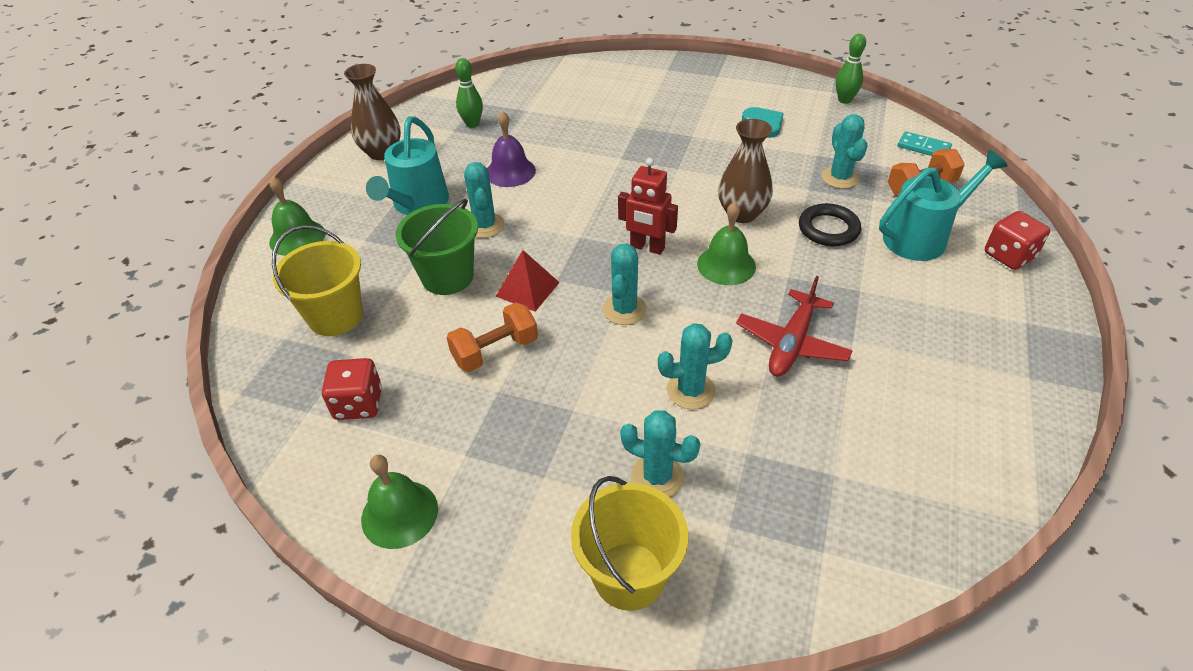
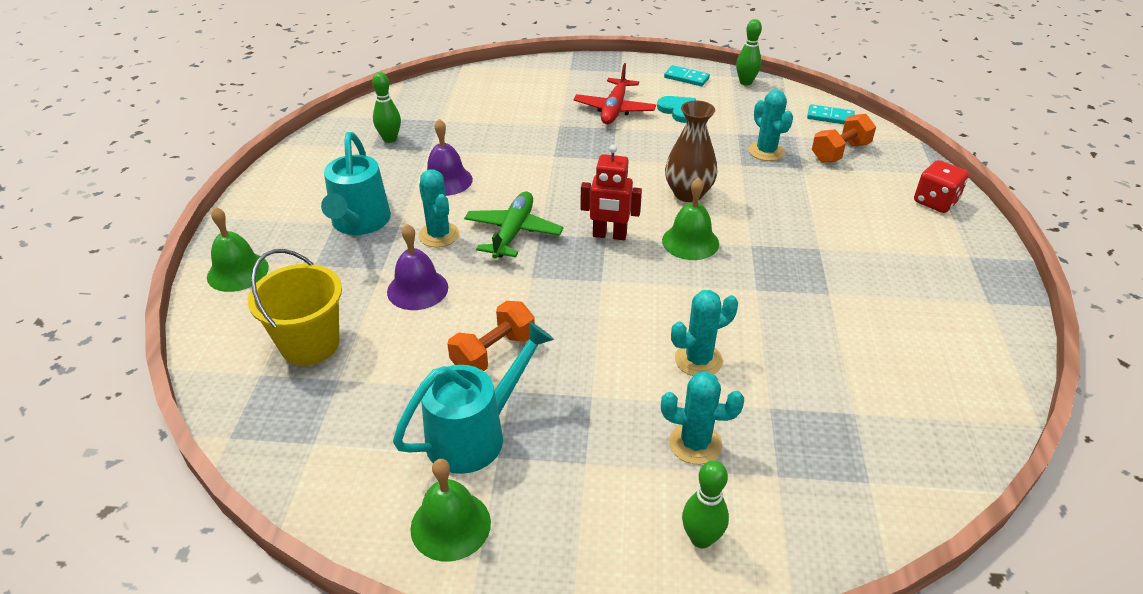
camera: 15 degrees left, 5 degrees down
(358, 404) = (367, 426): red dice -> none
(382, 152) = (301, 176): brown vase -> none
(447, 277) = (417, 289): green bucket -> purple bell
(527, 289) = (505, 290): red pyramid -> none
(555, 232) = (513, 232): none -> green plane
(624, 309) = (608, 295): turquoise cactus -> none
(629, 575) = (701, 538): yellow bucket -> green bowling pin
(783, 89) = (686, 78): none -> turquoise domino
(791, 343) = (775, 304): red plane -> red plane (614, 109)
(828, 229) = (772, 198): black ring -> none
(922, 237) = (857, 195): turquoise watering can -> turquoise watering can (476, 434)

